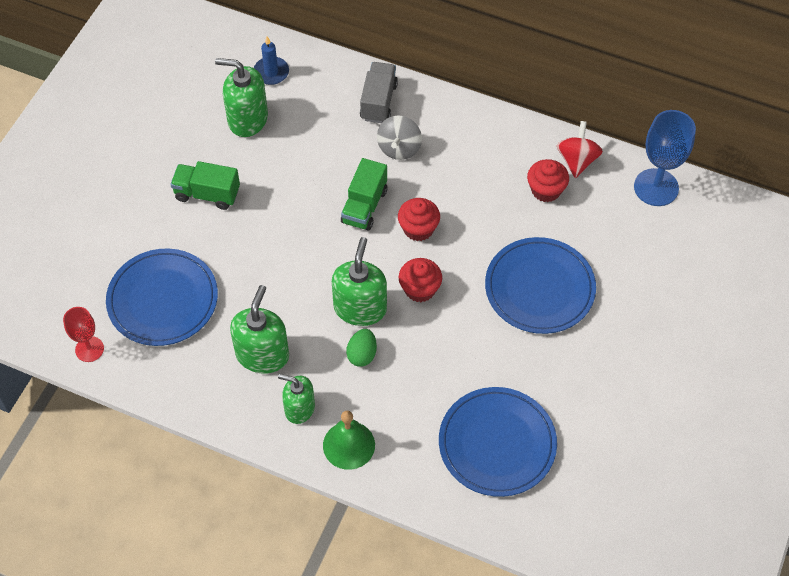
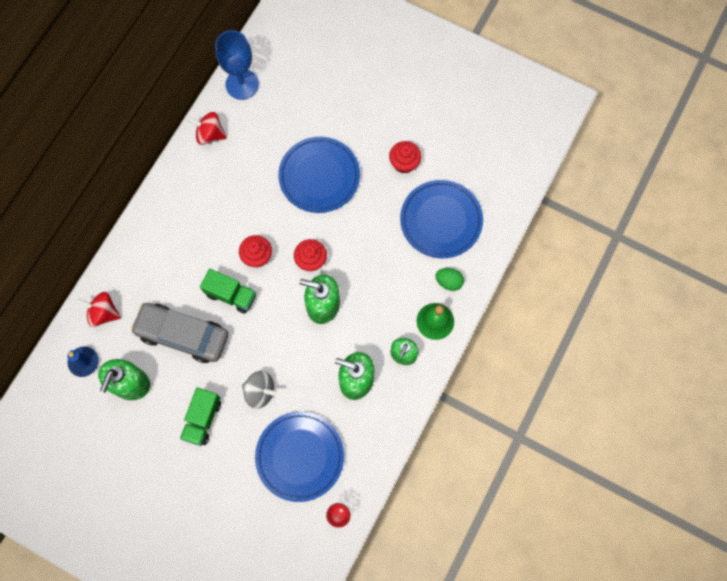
camera: 85 degrees left, 15 degrees up
(310, 162) = (182, 335): none -> grey car
(331, 83) = (103, 313): none -> red spinning top
(362, 354) = (363, 306): green egg -> green egg (448, 282)
(378, 102) = (129, 276): grey truck -> none
(399, 148) = (179, 264): grey spinning top -> grey spinning top (260, 391)
(546, 190) = (234, 160): red cupcake -> red cupcake (404, 163)

